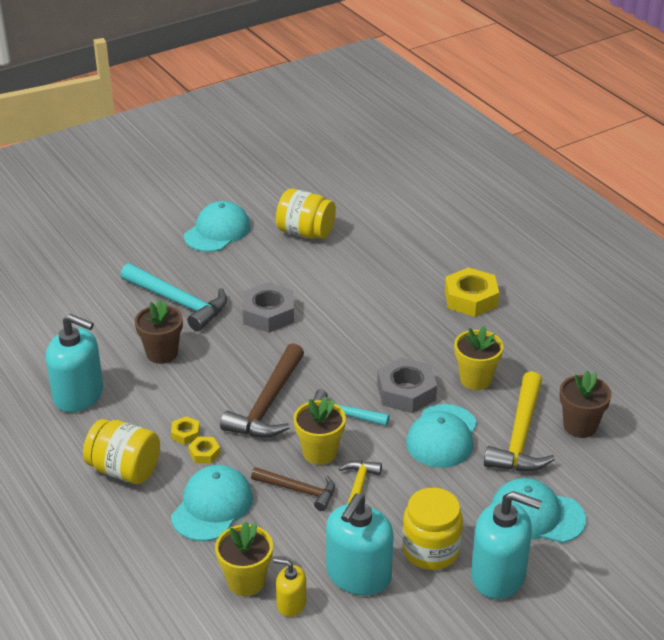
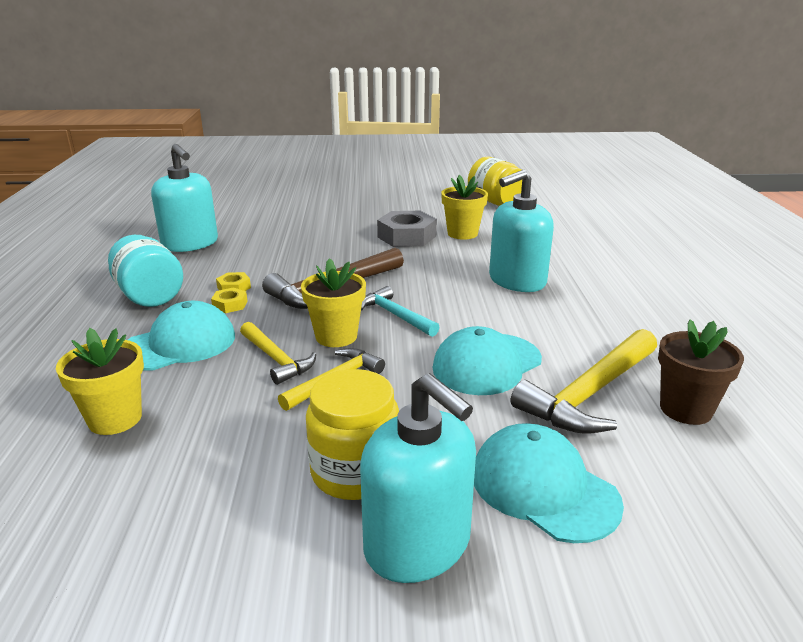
camera: 30 degrees right, 10 degrees down
(124, 470) = (149, 295): yellow jar -> turquoise jar
(162, 353) = (288, 237): brown flower pot -> none
(178, 302) = (341, 215): turquoise hammer -> none
(217, 231) = (422, 189): turquoise cap -> none
(291, 604) = (126, 461): yellow soap dispenser -> none
(298, 490) = (276, 359): brown hammer -> yellow hammer
(358, 575) = (236, 463): turquoise soap dispenser -> turquoise soap dispenser (517, 281)
(406, 392) = (482, 317): grey nut -> none
(471, 298) = (622, 270): yellow nut -> none
(475, 379) = (574, 328): yellow flower pot -> yellow flower pot (462, 233)

